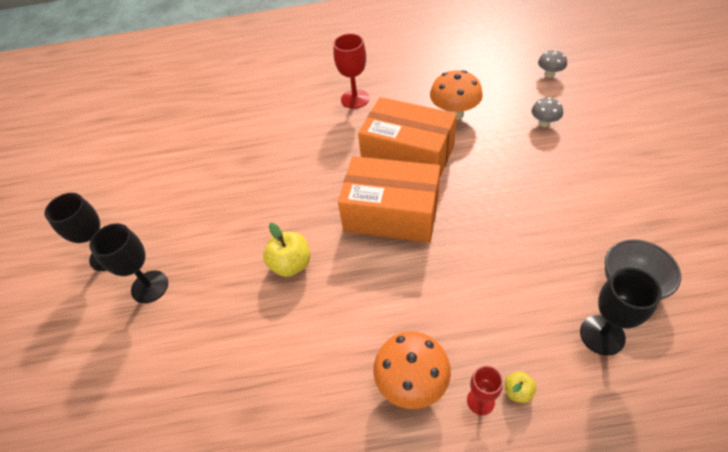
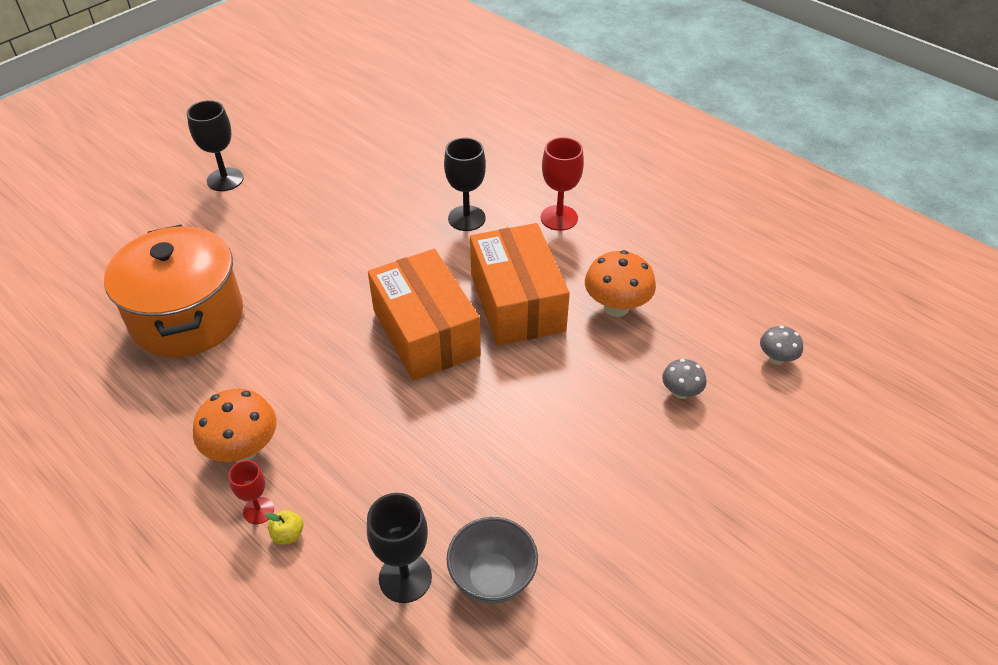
camera: 45 degrees right, 5 degrees down
(150, 287) = (215, 224): black goblet -> black goblet (466, 218)
(235, 356) = (187, 317): none -> orange pot
(291, 264) = (306, 296): yellow apple -> none

